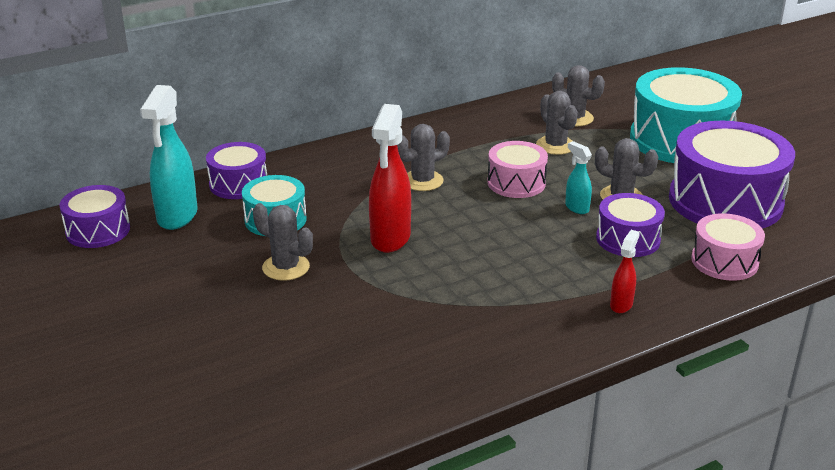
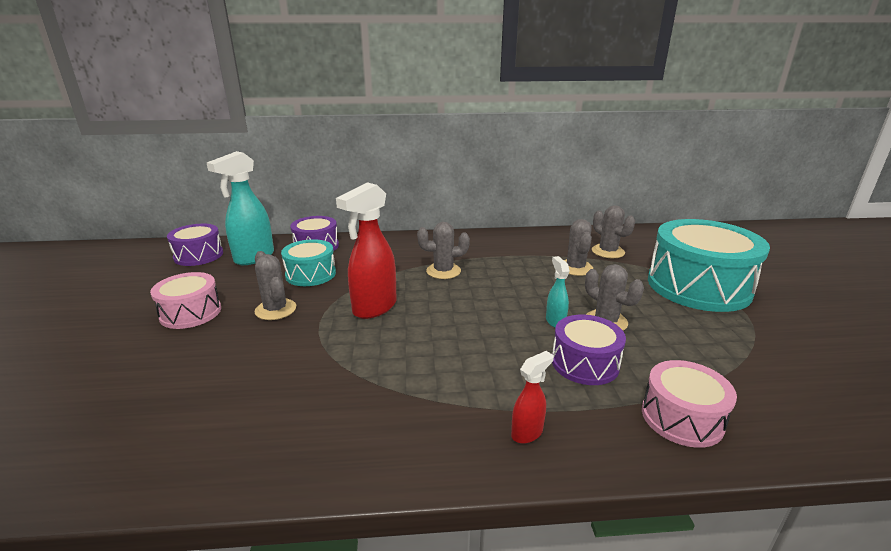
camera: 25 degrees right, 5 degrees down
(516, 183) = (517, 289): pink drum -> pink drum (191, 313)
(725, 201) = (717, 352): purple drum -> none

